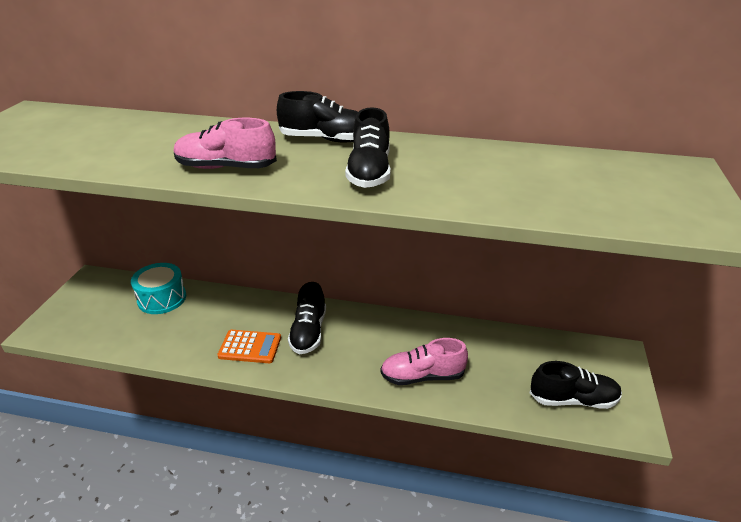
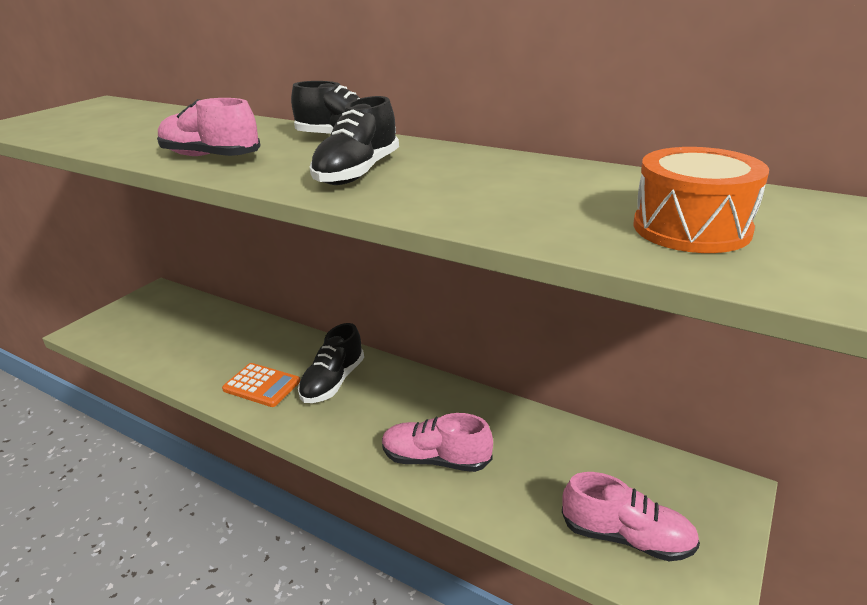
camera: 20 degrees right, 5 degrees down
(162, 298) = (207, 320): turquoise drum -> none
(573, 399) = (626, 537): black shoe -> pink shoe
(632, 195) = (691, 228): none -> orange drum

